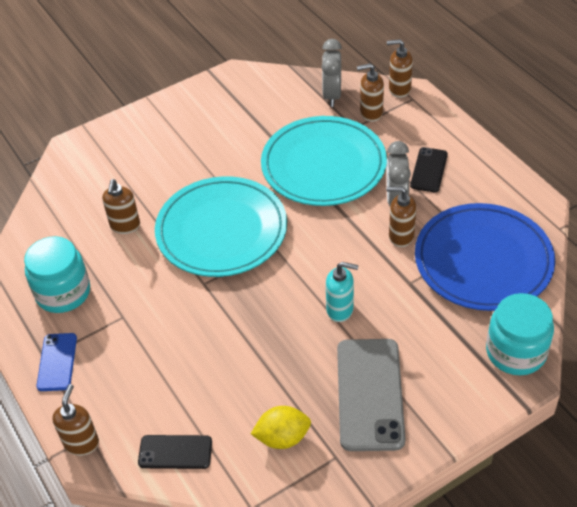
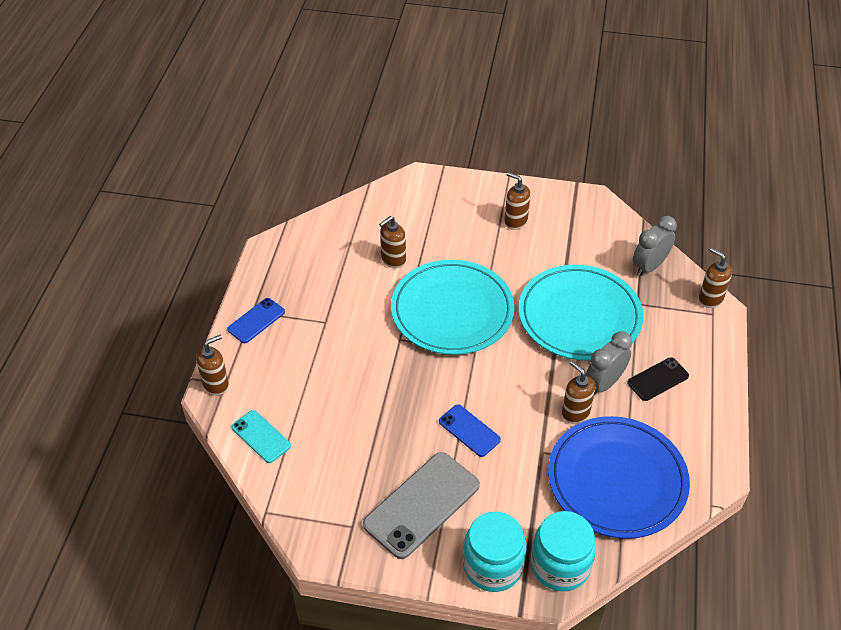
camera: 40 degrees right, 0 degrees up
(63, 292) = (307, 277): turquoise jar -> turquoise jar (492, 566)
(175, 452) = (261, 436): black phone -> turquoise phone
(282, 437) = (333, 484): yellow lemon -> none
(340, 310) = (469, 430): turquoise soap dispenser -> blue phone
(371, 113) = (664, 302): brown soap dispenser -> brown soap dispenser (515, 221)

